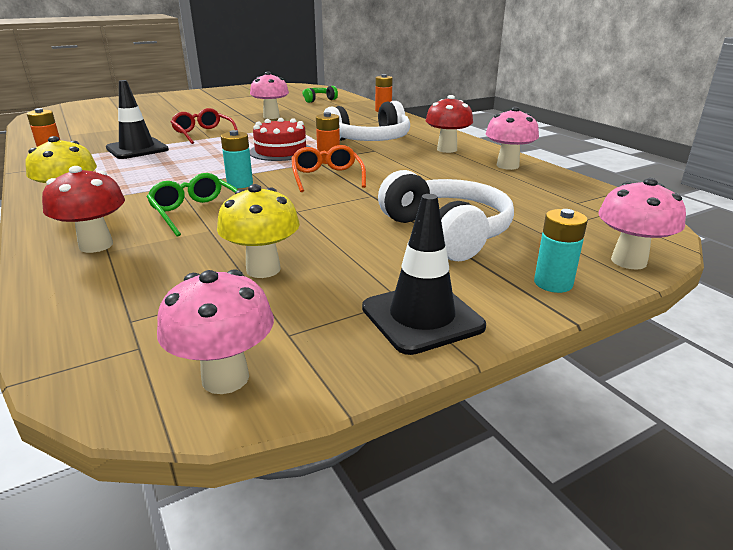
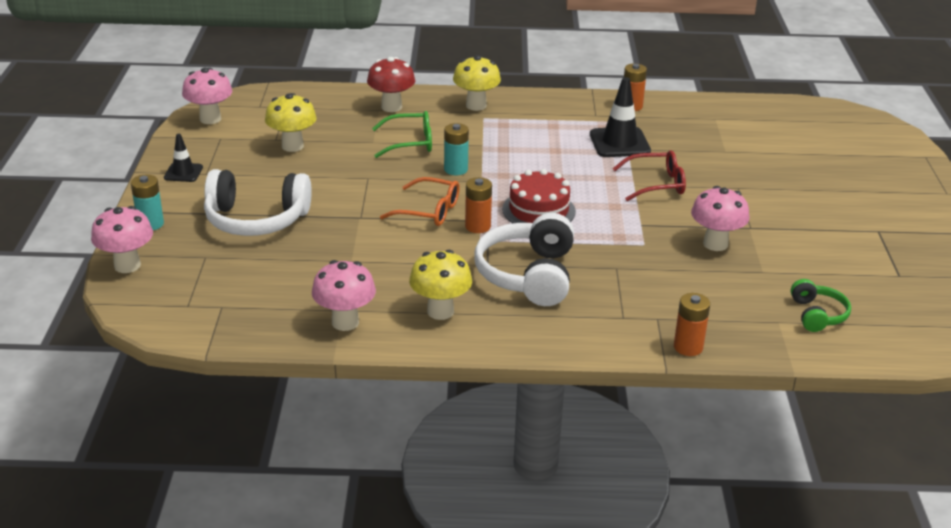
camera: 120 degrees right, 5 degrees up
(422, 317) = (183, 172): black traffic cone -> black traffic cone, size x0.58
(447, 149) = (440, 311): red mushroom -> yellow mushroom

